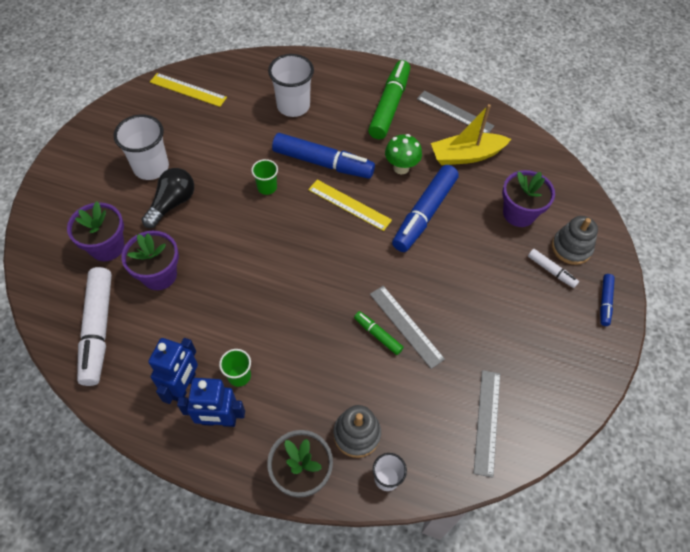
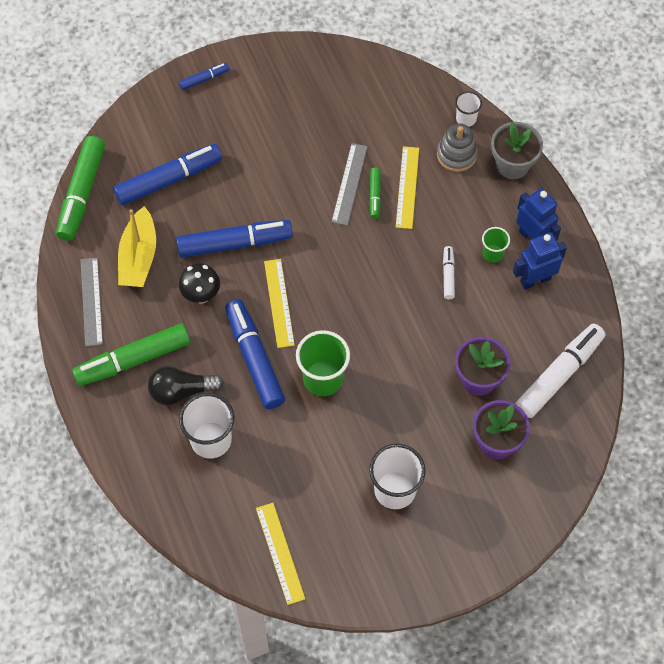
camera: 130 degrees left, 5 degrees up
(172, 204) = (411, 435): black light bulb -> black light bulb (181, 391)
(267, 187) = (323, 378): green cup -> green cup, size x1.82
(362, 365) = (407, 187): none -> yellow ruler
(401, 168) = (201, 295): green mushroom -> black mushroom
(466, 155) = (138, 257): yellow boat -> yellow boat turned 60 degrees clockwise
(487, 421) = (372, 91): grey ruler -> none
(519, 213) = (169, 180): purple flower pot -> blue marker
(551, 158) = (82, 193): none -> green marker
(551, 271) = (207, 126): white marker -> white marker (448, 275)
(571, 248) = (171, 126): grey stacking toy -> none

